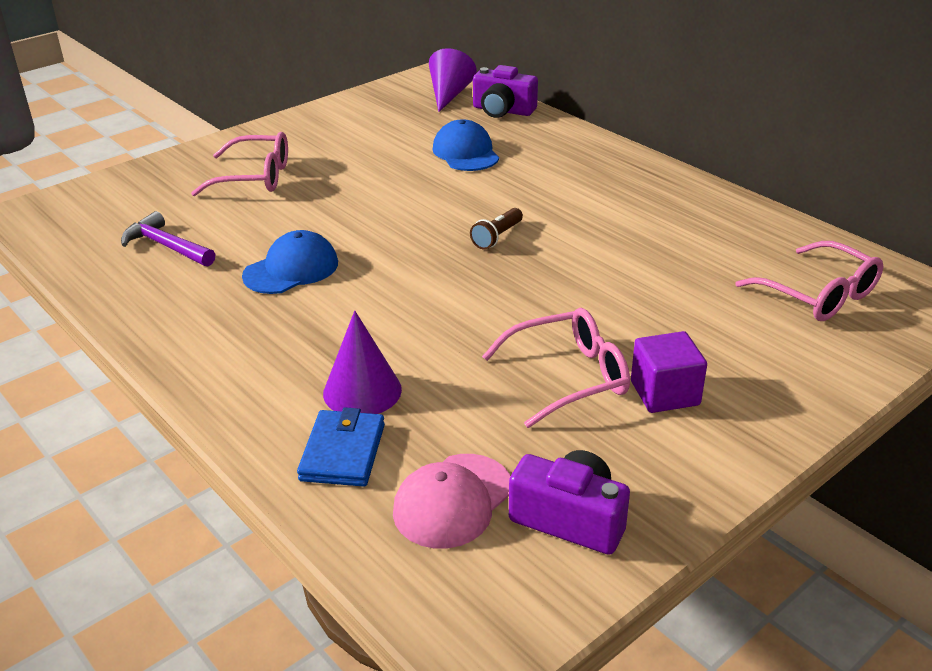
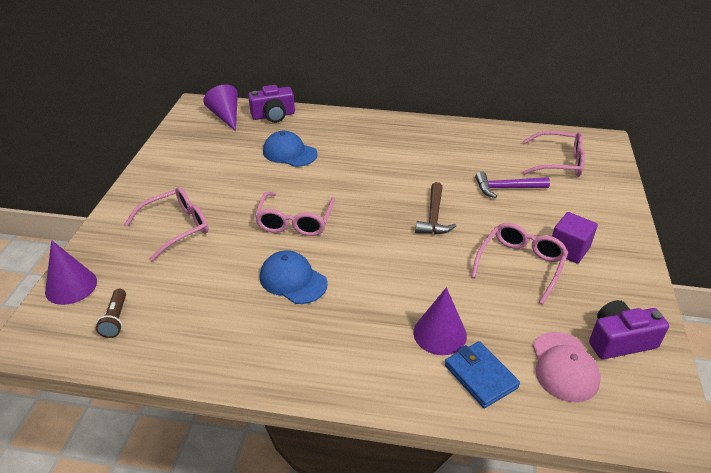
camera: 40 degrees left, 5 degrees up
(107, 187) = (71, 286): none -> purple cone
(166, 246) = (185, 307): purple hammer -> purple hammer (506, 188)
(291, 269) = (293, 280): blue cap -> blue cap turned 60 degrees counterclockwise
(372, 219) = (295, 221): none -> pink glasses
(497, 237) = (379, 200): brown flashlight -> brown flashlight (115, 319)
(536, 280) = (434, 217): none -> brown hammer

